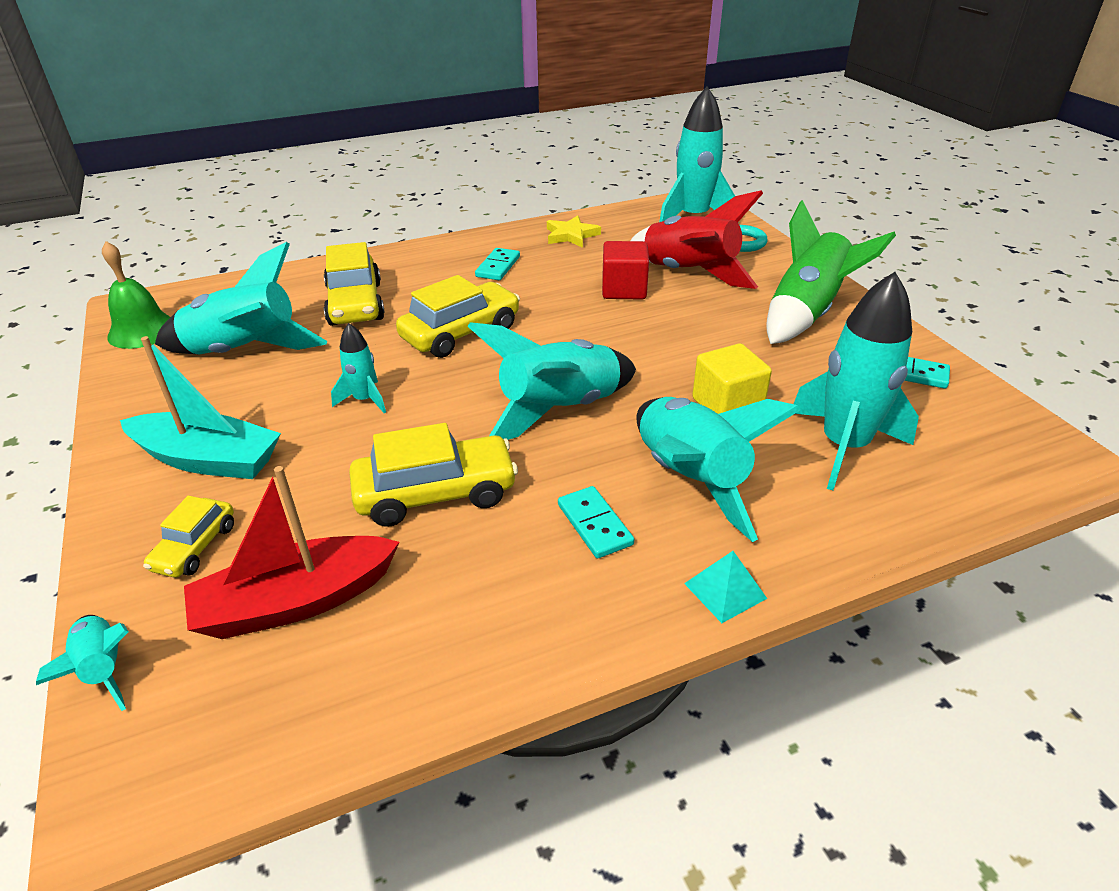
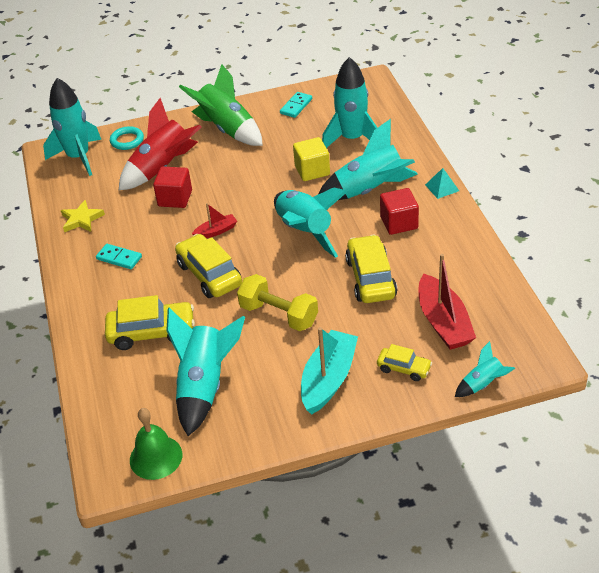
camera: 80 degrees left, 5 degrees up
(364, 400) = (279, 315): turquoise rocket -> yellow dumbbell
(555, 328) = (216, 231): none -> red boat
(594, 524) = (399, 223): turquoise domino -> red cube

